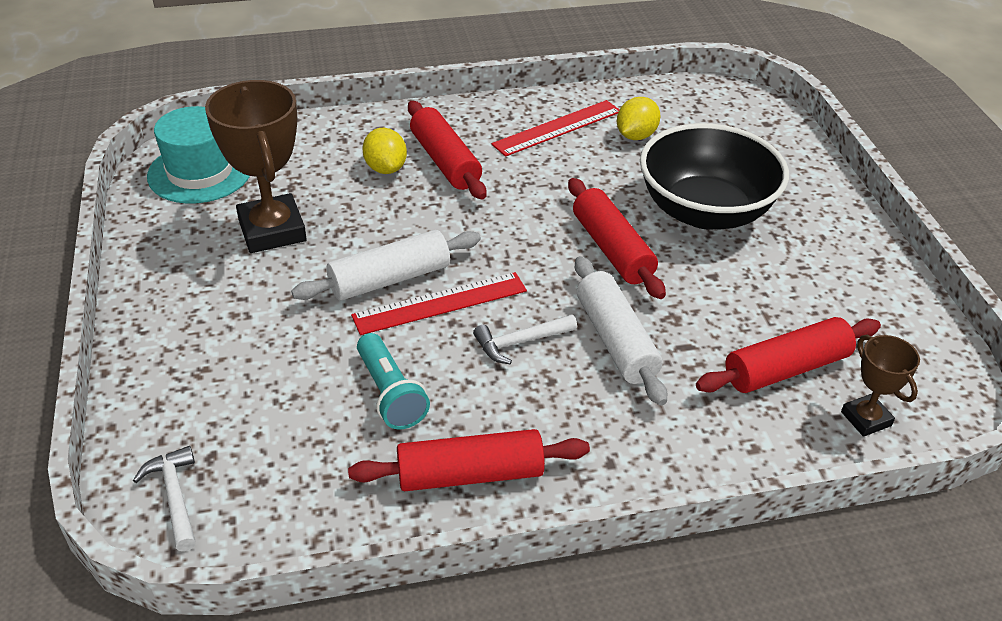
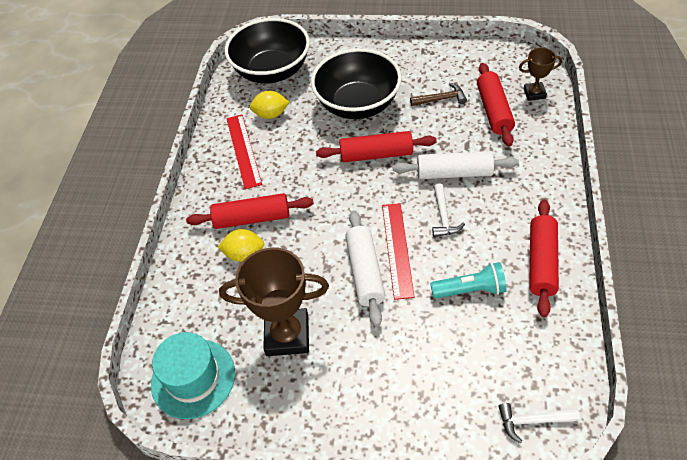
camera: 65 degrees left, 10 degrees up
(636, 136) = (271, 114): yellow lemon -> yellow lemon turned 60 degrees counterclockwise
(721, 118) = (272, 71): none -> black bowl
(773, 299) = (441, 99): none -> brown hammer

